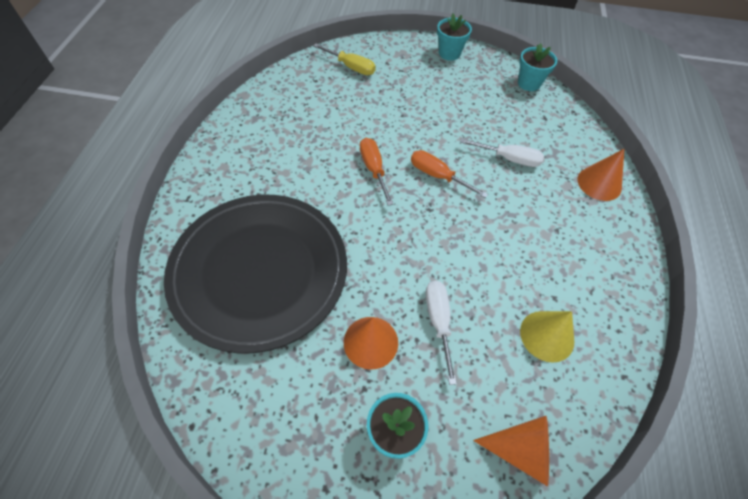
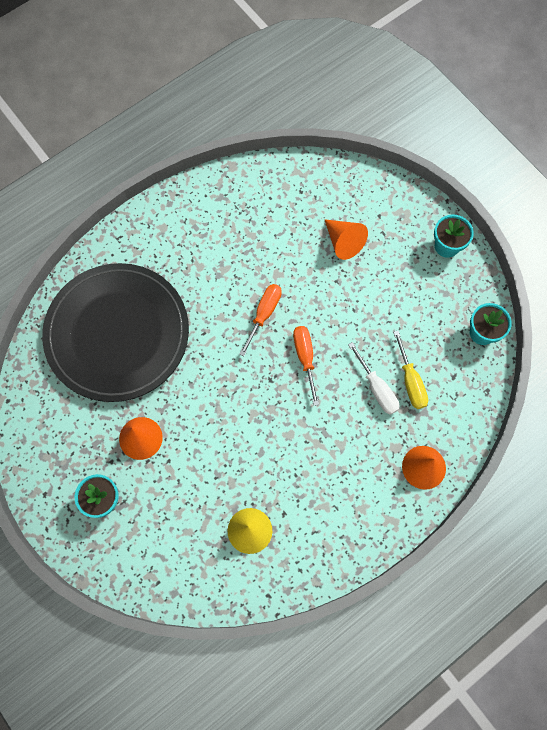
camera: 45 degrees right, 15 degrees up
(351, 67) = (343, 198): yellow screwdriver -> yellow screwdriver (410, 380)
(438, 322) = (192, 462): white screwdriver -> none
(521, 450) = (161, 572): orange cone -> orange cone (343, 242)

